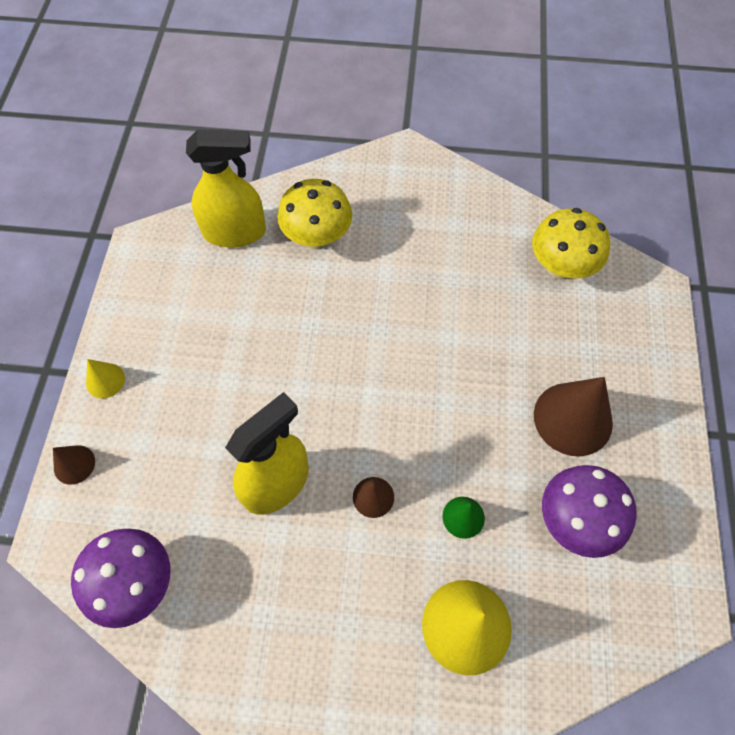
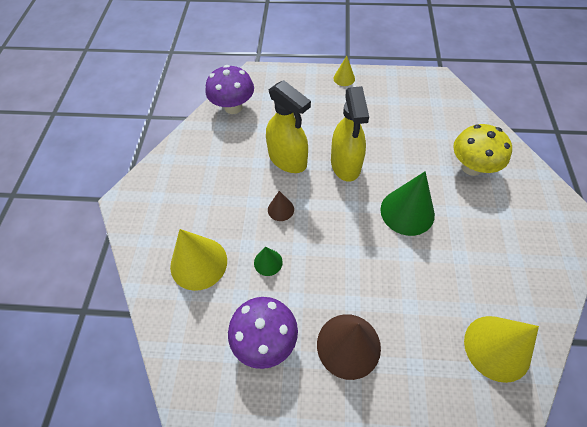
camera: 90 degrees right, 5 degrees down
(74, 464) = (295, 74): brown cone -> none
(235, 232) = (461, 122): yellow spray bottle -> yellow spray bottle (345, 164)
(385, 325) = (407, 212): none -> green cone
(560, 267) = (497, 348): yellow mushroom -> yellow cone

